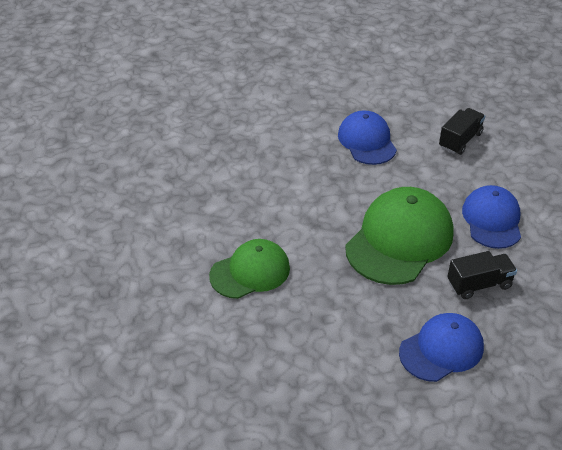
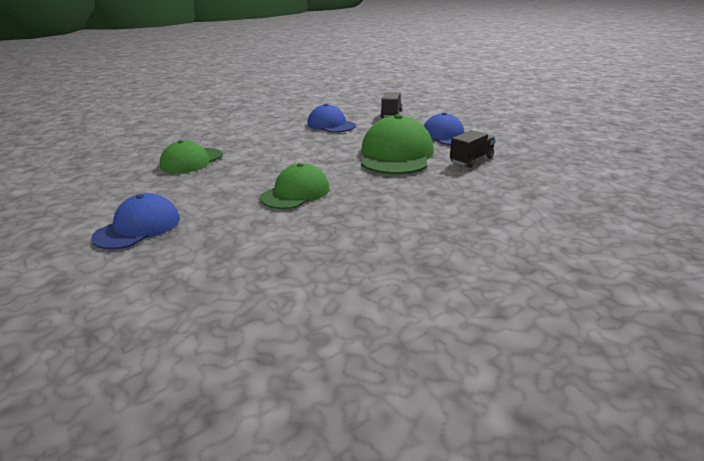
camera: 25 degrees left, 15 degrees down
(176, 169) = (192, 161): none -> green cap
(441, 349) = (483, 192): blue cap -> blue cap (138, 227)

